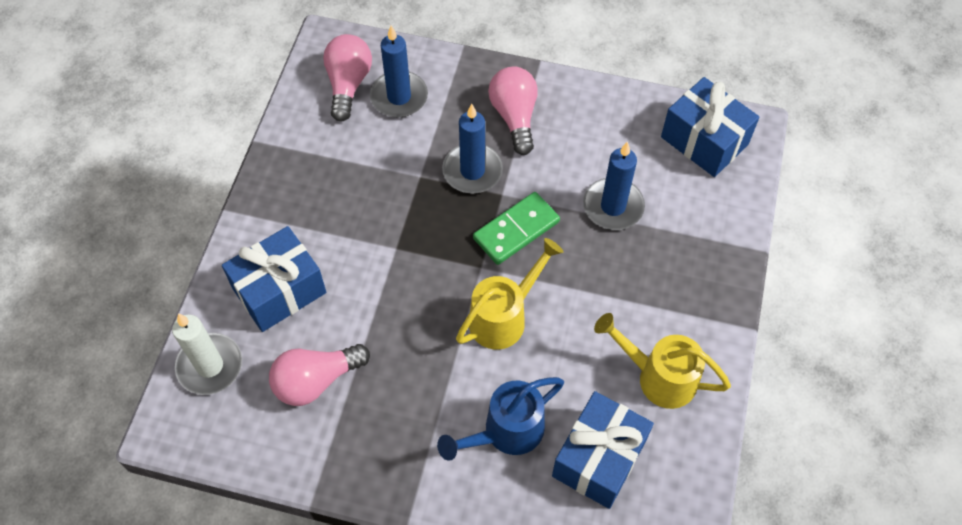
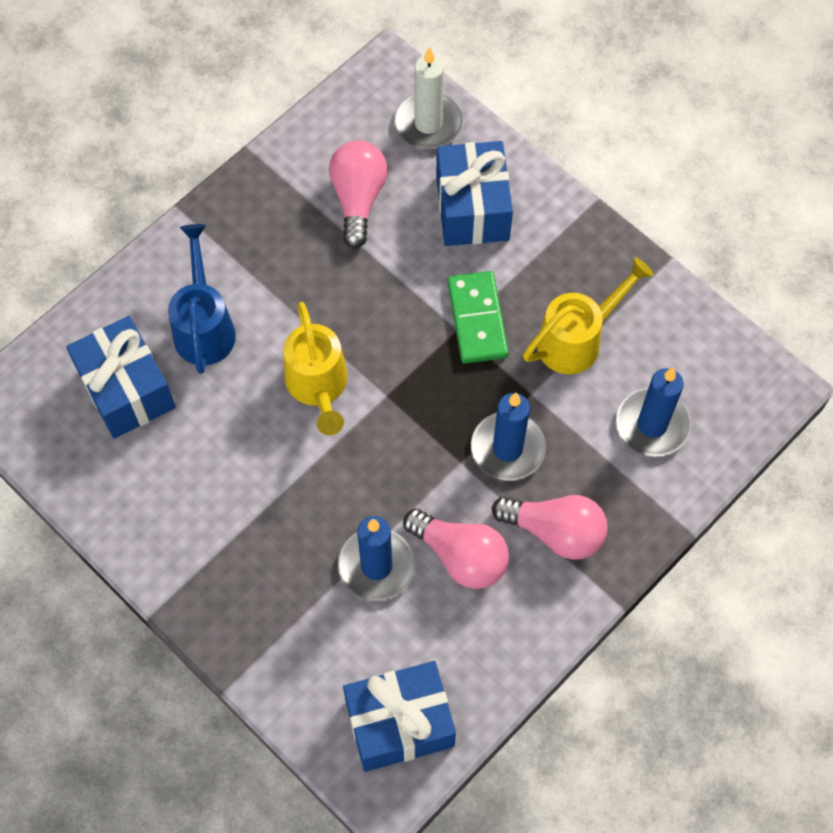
camera: 120 degrees right, 5 degrees up
(348, 84) = (699, 381): pink light bulb -> pink light bulb (460, 556)
(516, 230) = (407, 452): green domino -> green domino (477, 319)
(659, 377) = (164, 490): yellow watering can -> yellow watering can (577, 340)

